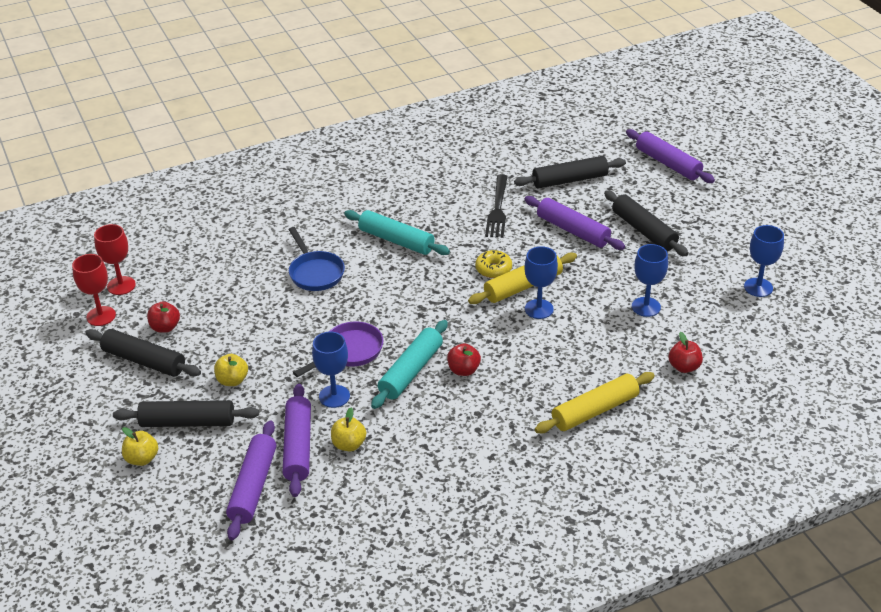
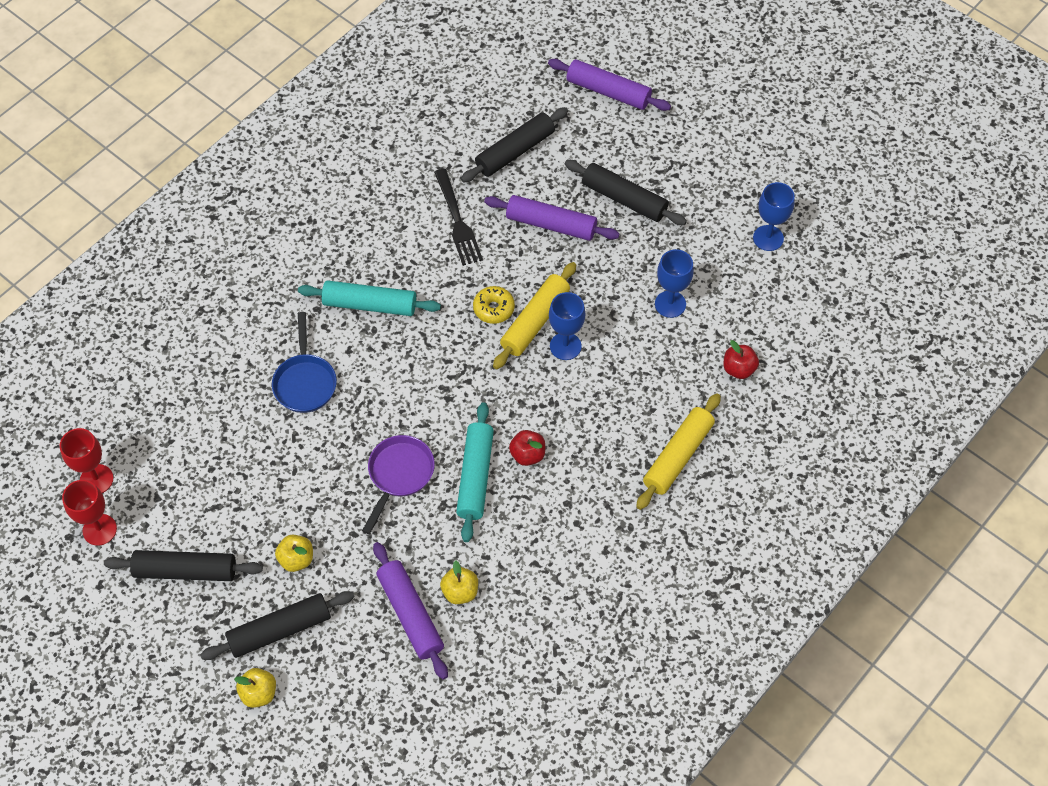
camera: 25 degrees left, 20 degrees up
(165, 327) = (182, 518): red apple -> none
(253, 486) = (392, 679): purple rolling pin -> none
(315, 272) = (305, 382): blue pan -> blue pan turned 45 degrees clockwise
(334, 396) = (414, 538): blue goblet -> none

